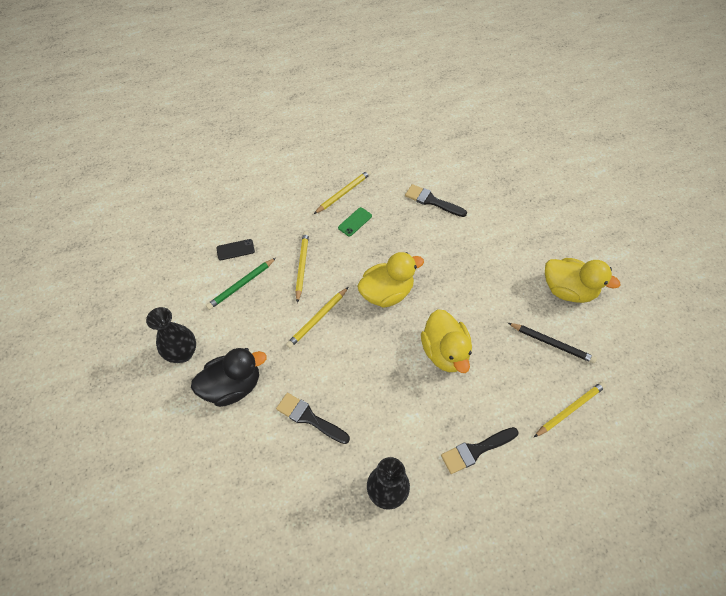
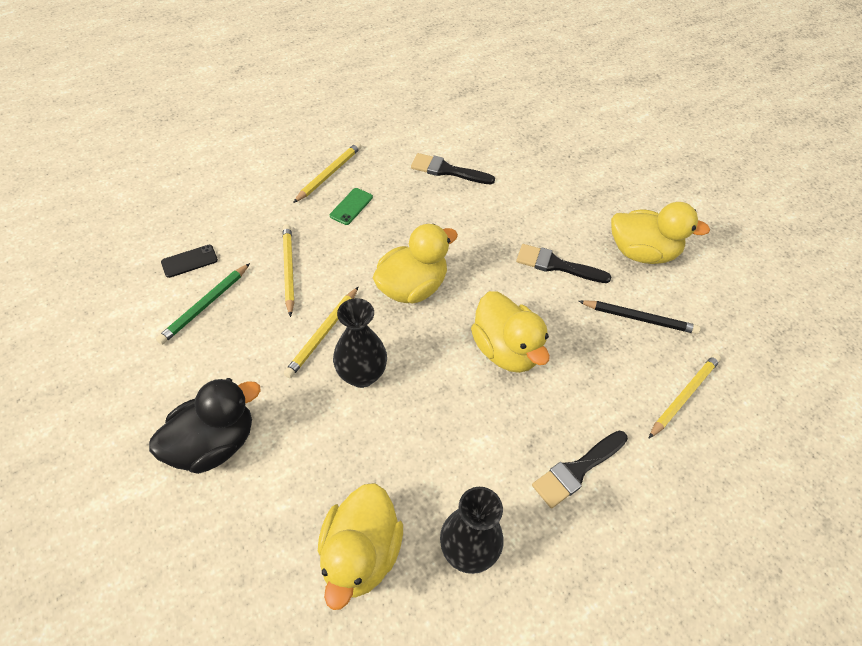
camera: 15 degrees left, 5 degrees down
(183, 353) = (129, 410): black vase -> black vase (361, 375)
(309, 418) = (335, 468): black brush -> black brush (556, 265)
(315, 479) = (360, 554): none -> yellow duck

